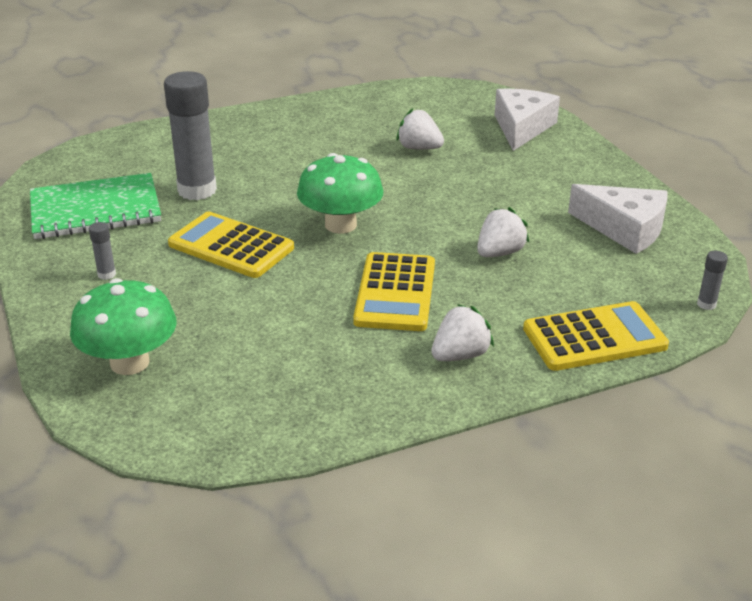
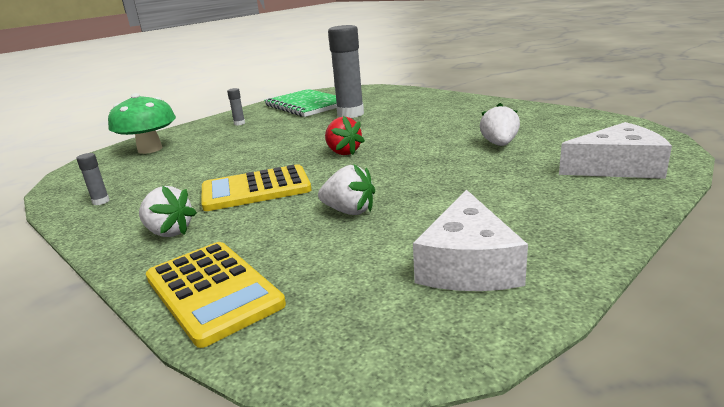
camera: 70 degrees right, 10 degrees down
(231, 246) = (289, 136): yellow calculator -> none
(340, 225) = (343, 152): green mushroom -> red strawberry
(706, 304) = (324, 364): grey glue stick -> grey glue stick (101, 201)

